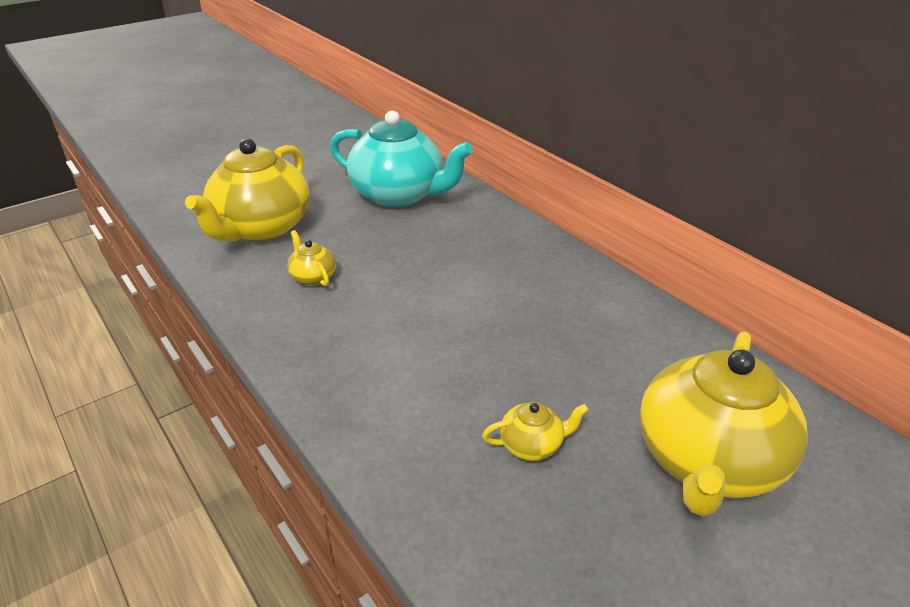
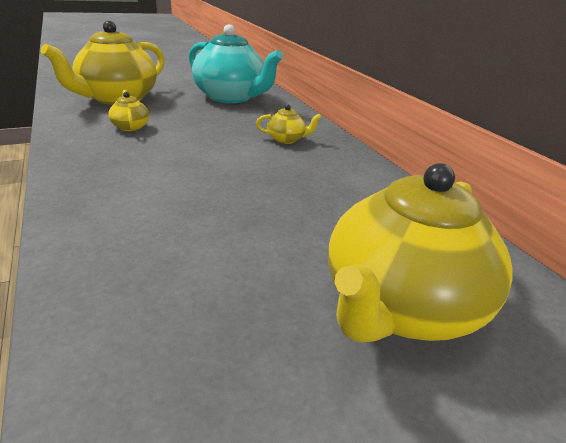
camera: 10 degrees right, 5 degrees down
(532, 445) = (228, 258): yellow teapot -> yellow teapot (286, 139)

